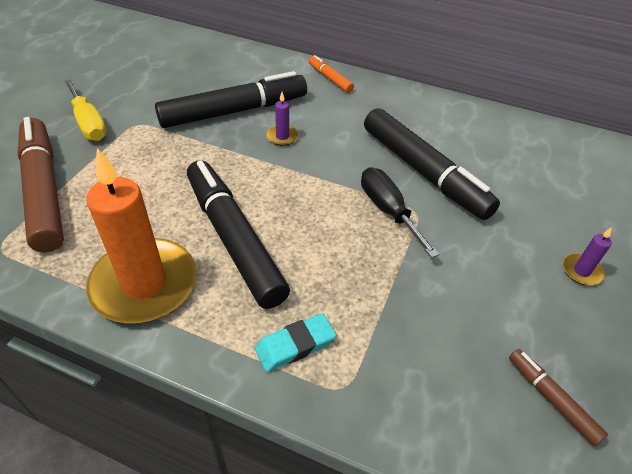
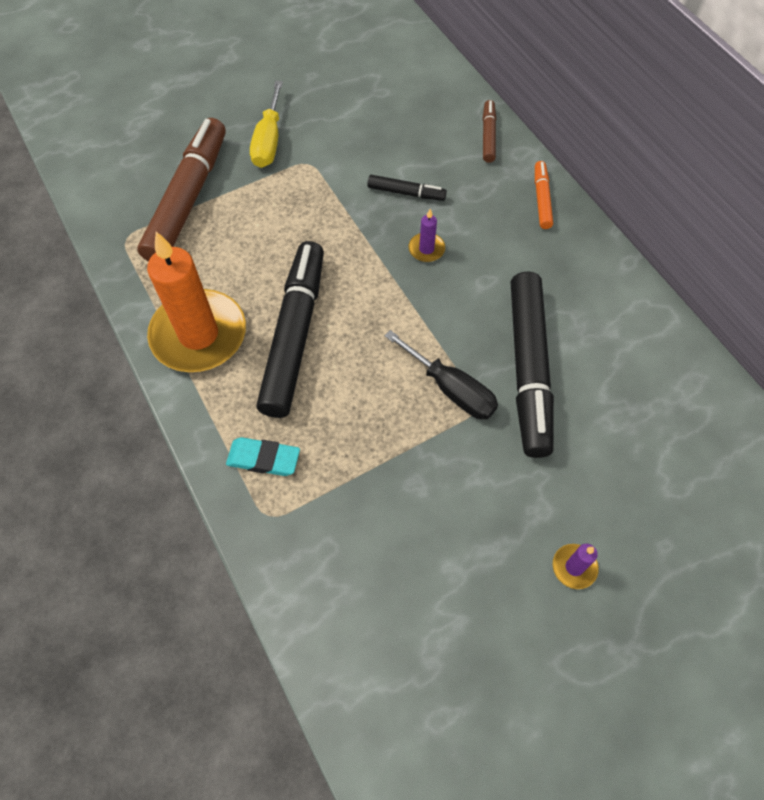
camera: 40 degrees right, 15 degrees up
(233, 111) = (406, 192): black marker -> black marker, size x0.46
(388, 211) = (451, 389): black screwdriver -> black screwdriver turned 120 degrees clockwise
(552, 399) = (417, 643): brown marker -> brown marker (488, 136)

